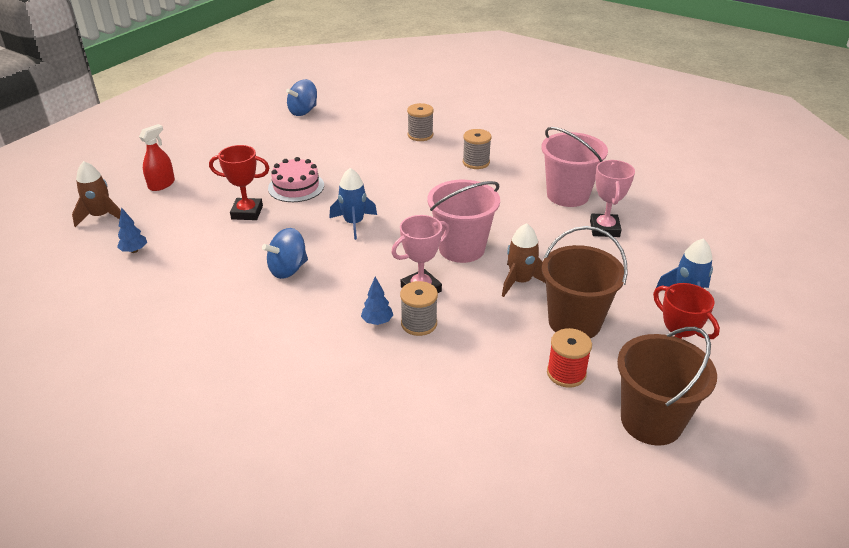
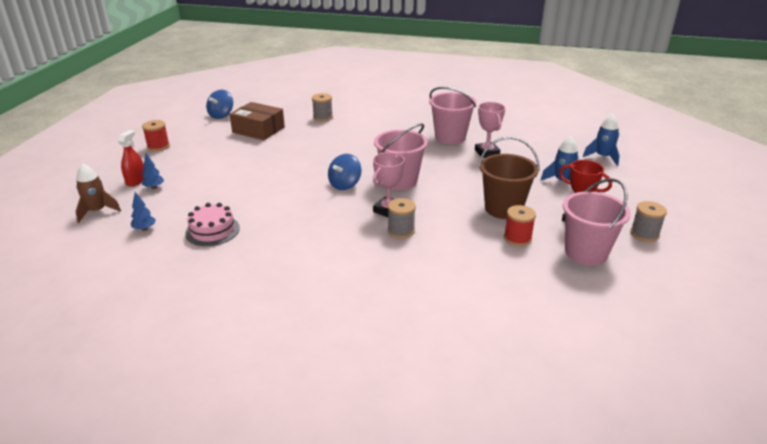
camera: 20 degrees left, 5 degrees down
(210, 142) = (158, 146): none -> red spool
(247, 212) = (222, 187): red trophy -> none
(288, 269) = (281, 217): blue spinning top -> blue spinning top (345, 185)
(296, 187) = (250, 164): pink cake -> pink cake (212, 230)
(333, 139) = (258, 130): none -> brown box
(354, 223) = (311, 179): blue rocket -> blue rocket (602, 157)
(377, 321) = (370, 236): blue tree -> blue tree (154, 187)
(476, 162) = (374, 128): grey spool -> grey spool (644, 234)
(520, 281) = (453, 192): brown rocket -> none
(651, 421) = (586, 252): brown bucket -> pink bucket

